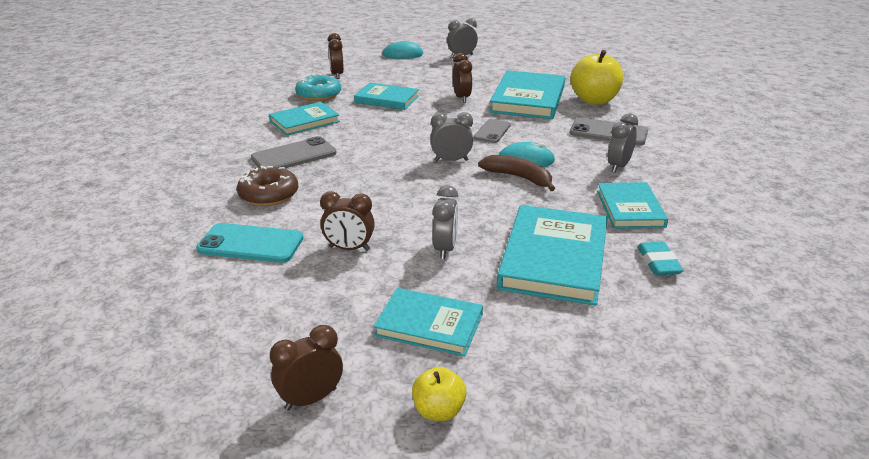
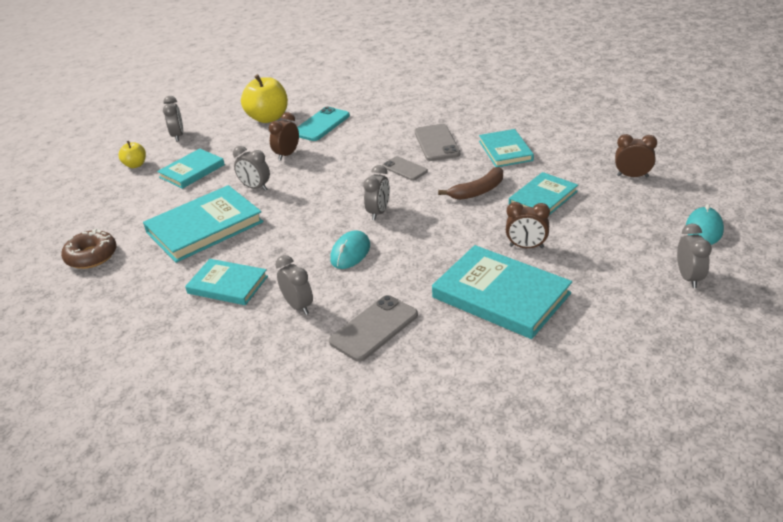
camera: 115 degrees right, 5 degrees up
(269, 194) = (379, 131): brown donut -> brown donut (91, 256)
(311, 399) = (178, 136): brown clock -> grey clock
(319, 95) = (572, 161): turquoise donut -> none
(492, 131) = (424, 247): grey phone -> grey phone (404, 169)
(519, 177) = (323, 240): brown banana -> brown banana (478, 191)
(553, 258) = (204, 227): turquoise book -> turquoise book turned 75 degrees counterclockwise
(594, 100) = (472, 352): yellow apple -> yellow apple (268, 118)
(658, 262) = (156, 271): turquoise eraser -> none

